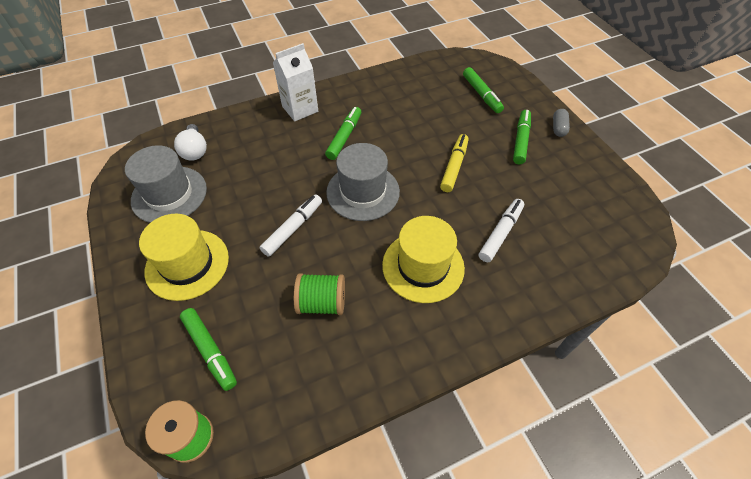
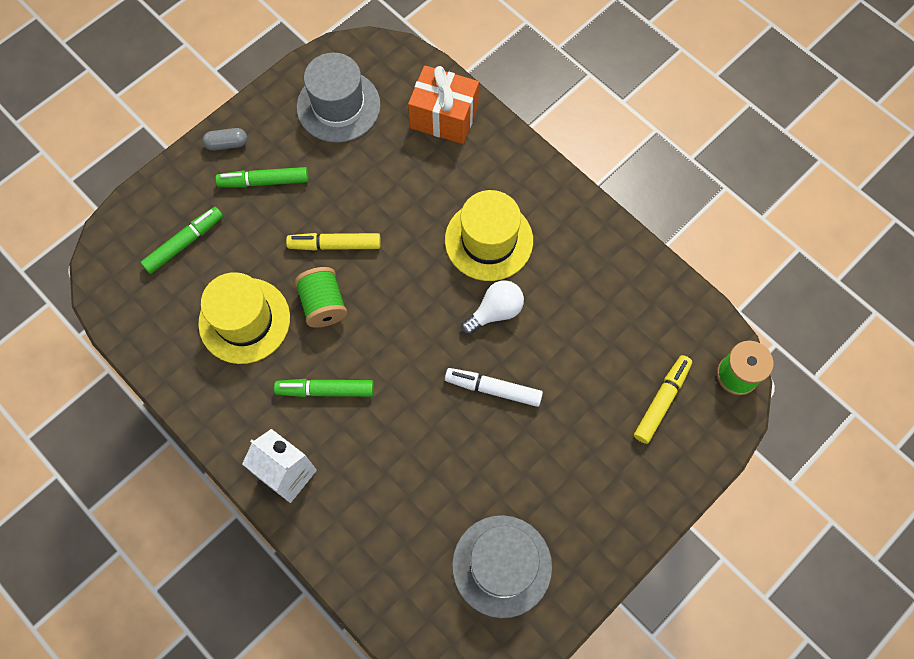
camera: 110 degrees left, 15 degrees up
(187, 264) = (584, 481): yellow hat -> yellow hat (244, 320)
(195, 151) = (418, 579): white light bulb -> white light bulb (495, 312)
(210, 350) = (661, 401): green marker -> yellow marker
(322, 303) = (569, 320): green spool -> green spool (323, 304)
(363, 192) = (411, 333): grey hat -> grey hat (338, 106)
(500, 233) = (418, 178): white marker -> none
(562, 271) = (444, 117): none -> orange gift

